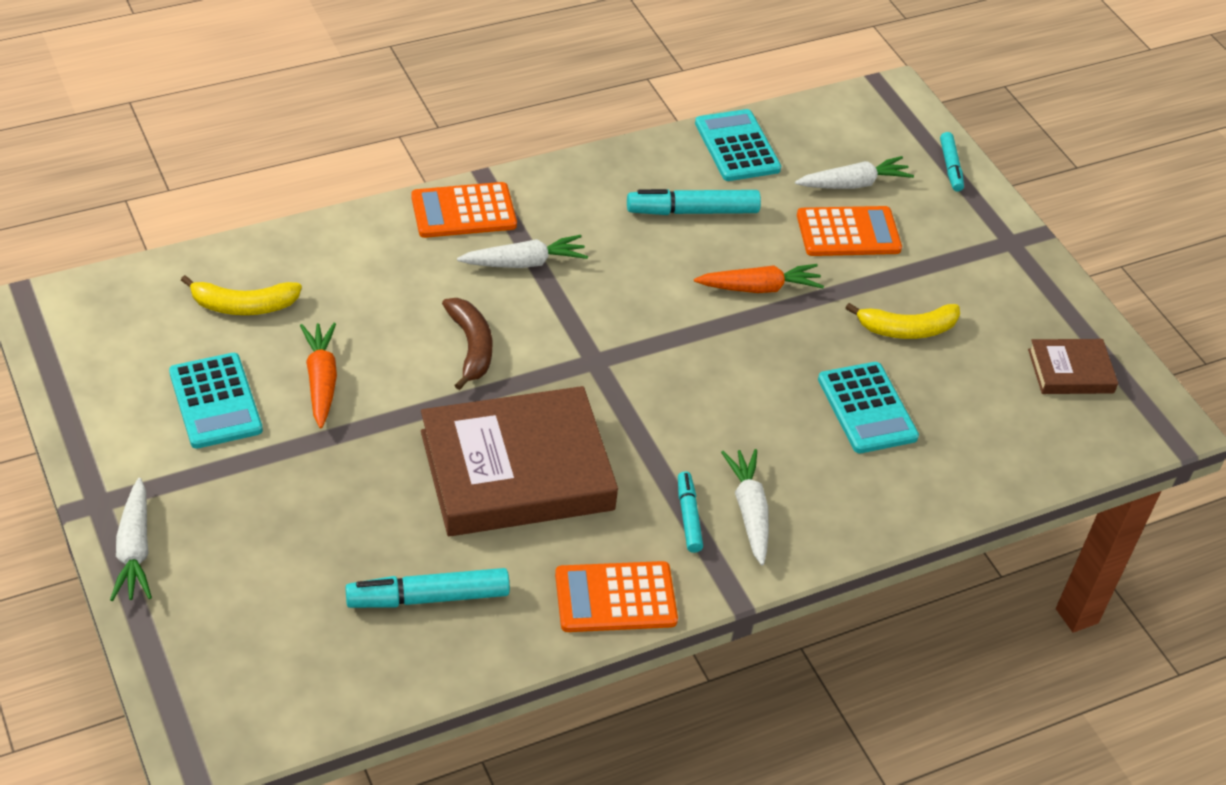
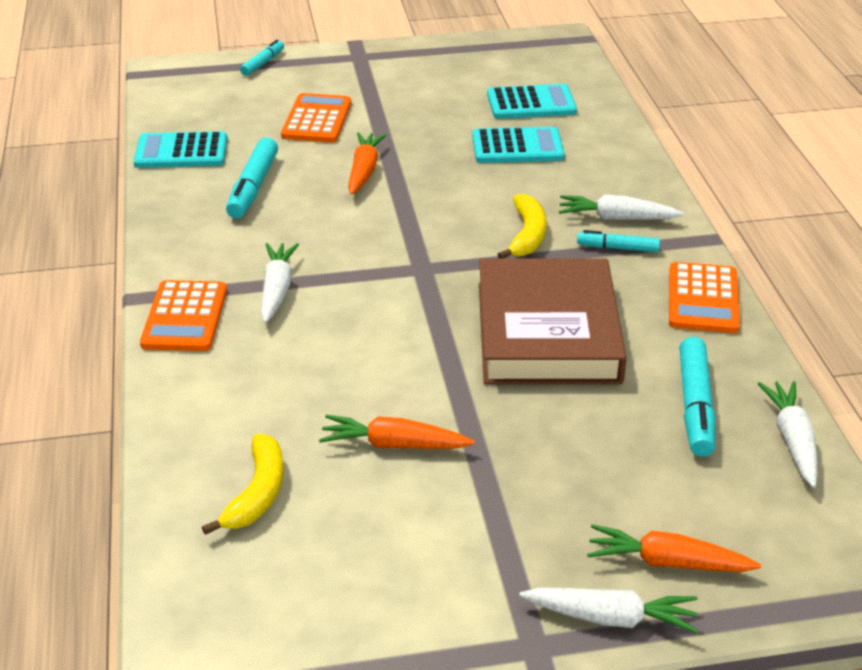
camera: 70 degrees left, 10 degrees down
(205, 585) = (667, 562): none -> orange carrot
(215, 401) = (401, 530): turquoise calculator -> turquoise calculator (531, 103)
(471, 347) = (380, 338): brown banana -> none
(853, 184) = (260, 107): white carrot -> white carrot (792, 440)
(907, 329) = (437, 115): yellow banana -> yellow banana (527, 235)
(950, 167) = (263, 63): turquoise marker -> turquoise marker turned 75 degrees counterclockwise
(1070, 371) = (502, 61): brown book -> none

